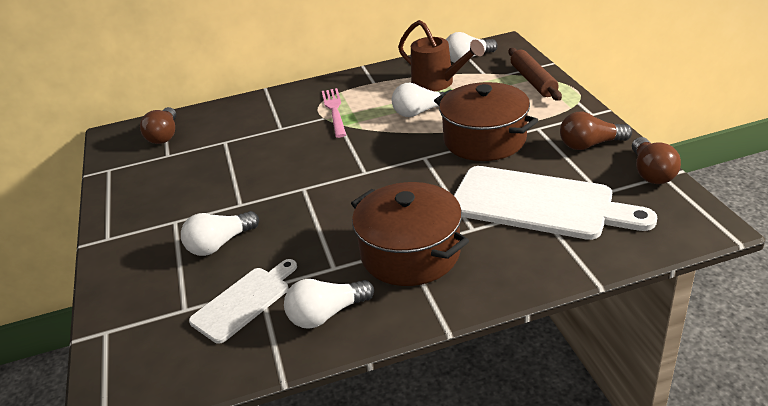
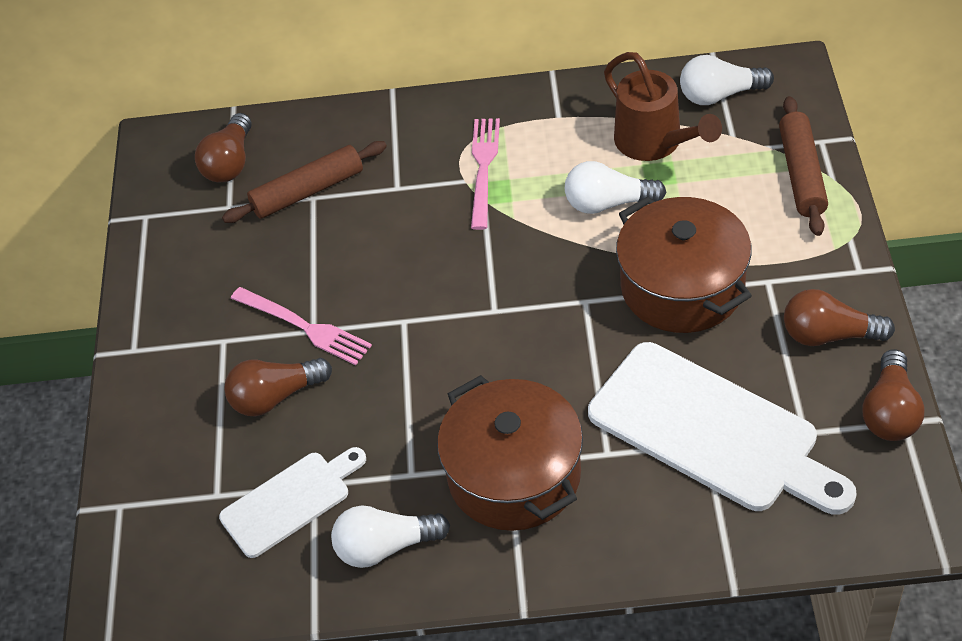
camera: 15 degrees right, 15 degrees up
(220, 139) = (308, 191): none -> brown rolling pin
(220, 244) = (275, 397): white light bulb -> brown light bulb
(233, 204) = (304, 327): none -> pink fork

